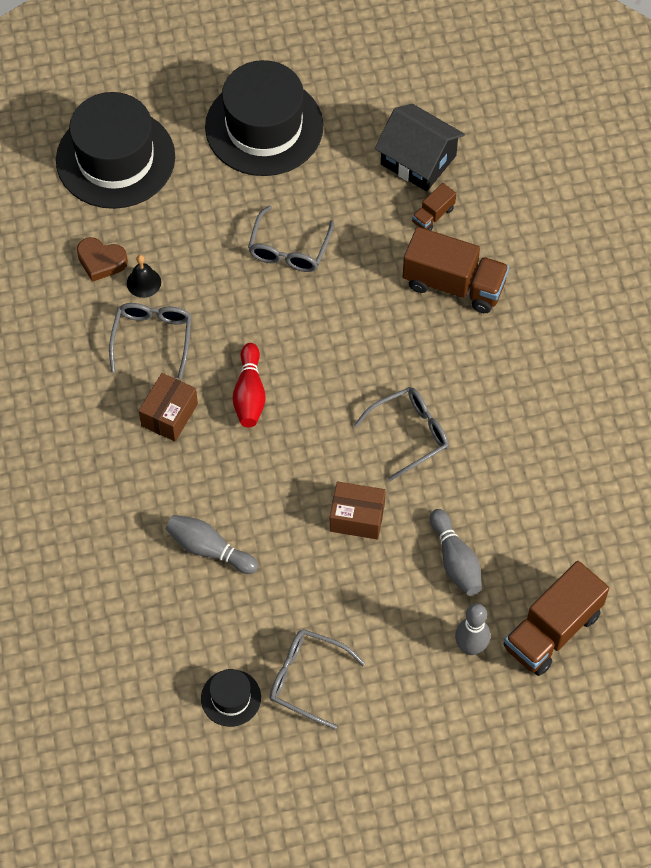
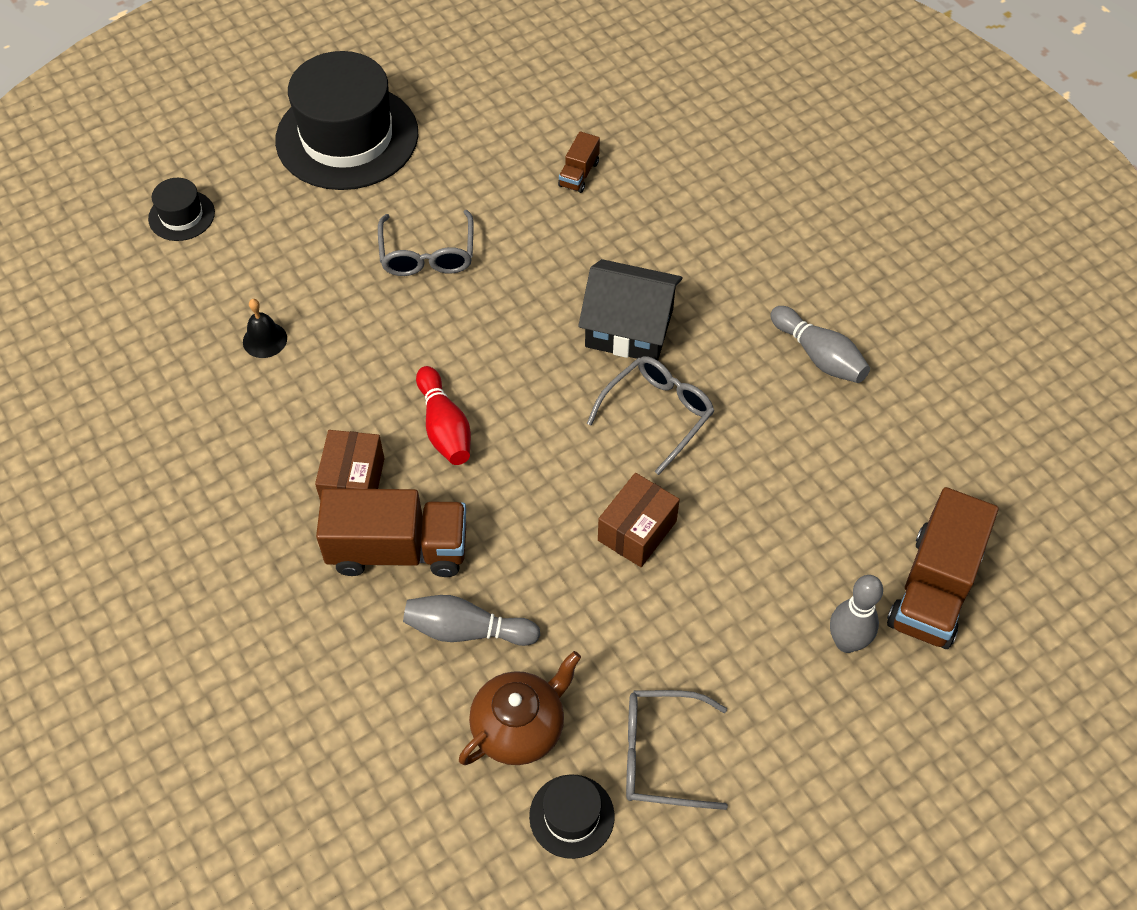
camera: 20 degrees left, 5 degrees down
(101, 261) = (203, 331): brown heart -> none
(115, 158) = (181, 216): black hat -> black hat, size x0.44
(152, 338) = (299, 399): grey glasses -> none
(219, 628) = (519, 727): none -> brown teapot
(357, 517) = (637, 531): brown box -> brown box turned 45 degrees counterclockwise
(418, 160) = (537, 124): black house -> black house (629, 328)
(454, 284) = (634, 237): brown truck -> brown truck (398, 550)
(455, 560) = (779, 543): grey bowling pin -> grey bowling pin (819, 356)

